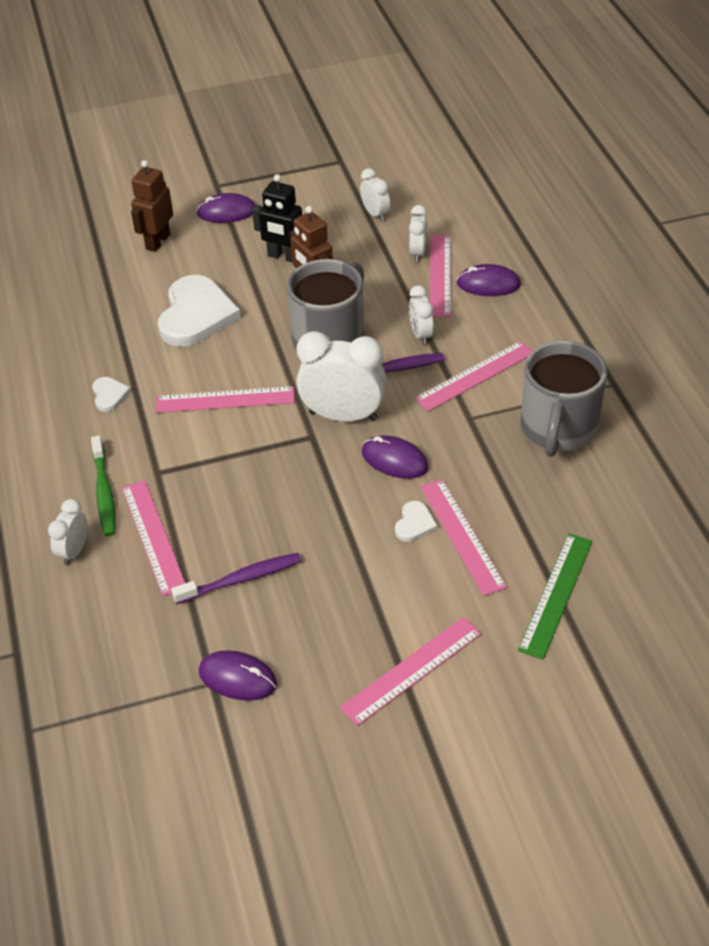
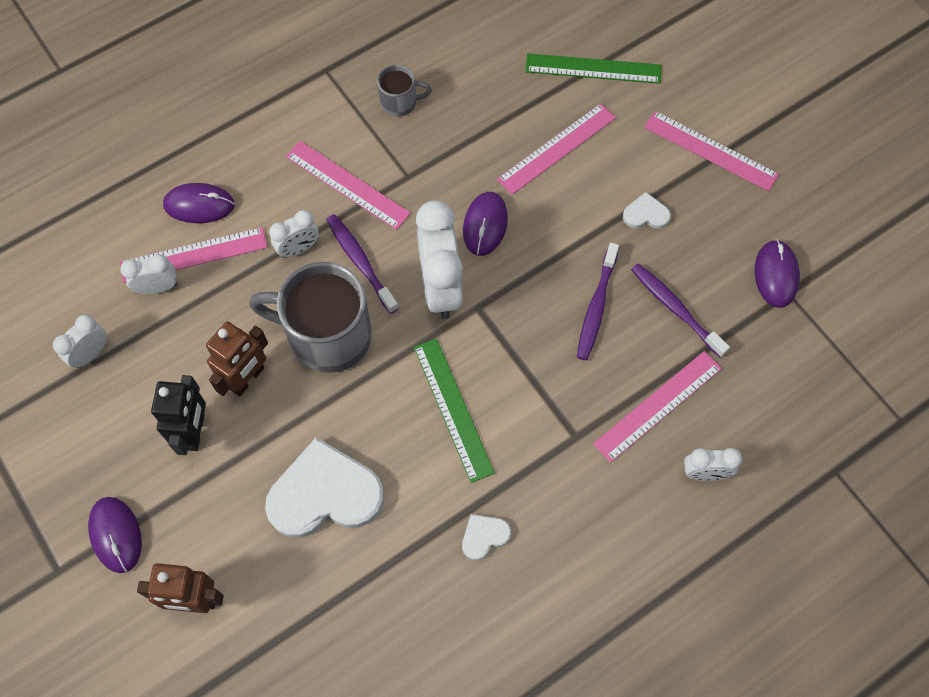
camera: 110 degrees left, 20 degrees up
(104, 492) = (622, 477): green toothbrush -> none
(225, 400) = (453, 409): pink ruler -> green ruler
(272, 519) = (596, 307): none -> purple toothbrush
(414, 523) = (557, 188): white heart -> white heart (646, 214)
(488, 284) = (199, 205): purple mouse -> purple mouse turned 75 degrees counterclockwise
(558, 428) = (400, 102): grey mug -> grey mug, size x0.49

